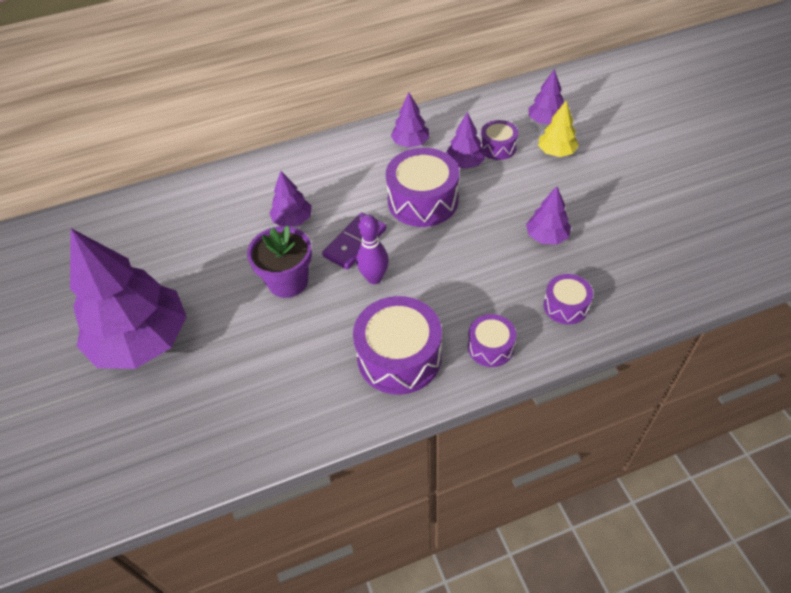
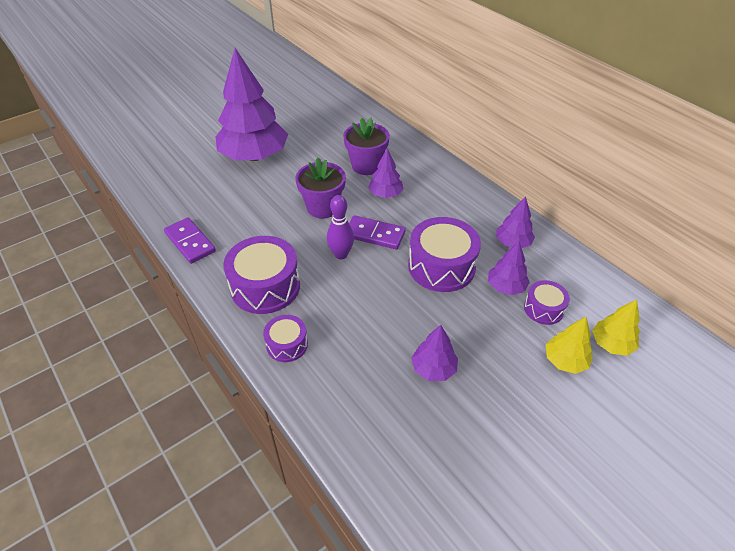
camera: 70 degrees right, 5 degrees down
(232, 227) = (366, 166): none -> purple flower pot
(288, 434) = (190, 242): none -> purple domino
(545, 121) = (611, 344): purple tree -> yellow tree
(565, 306) = (348, 396): purple drum -> none

